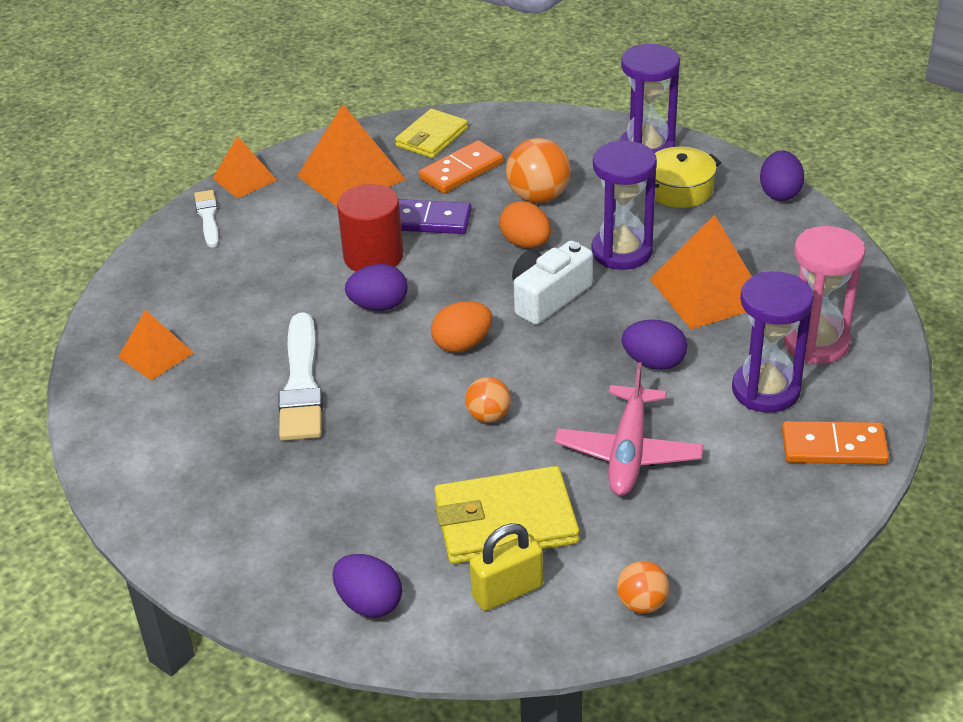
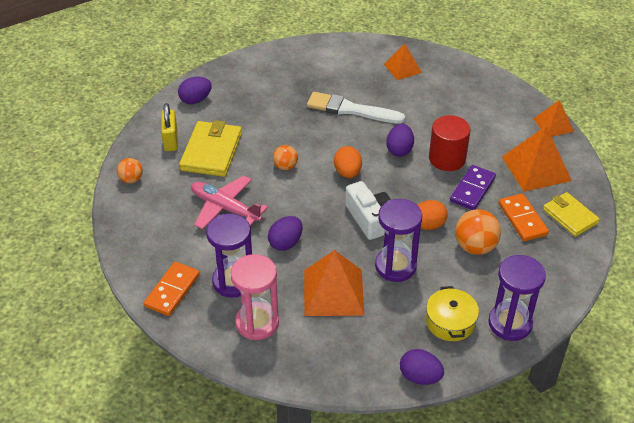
camera: 110 degrees right, 5 degrees up
(208, 217) = (518, 104): white brush -> none

